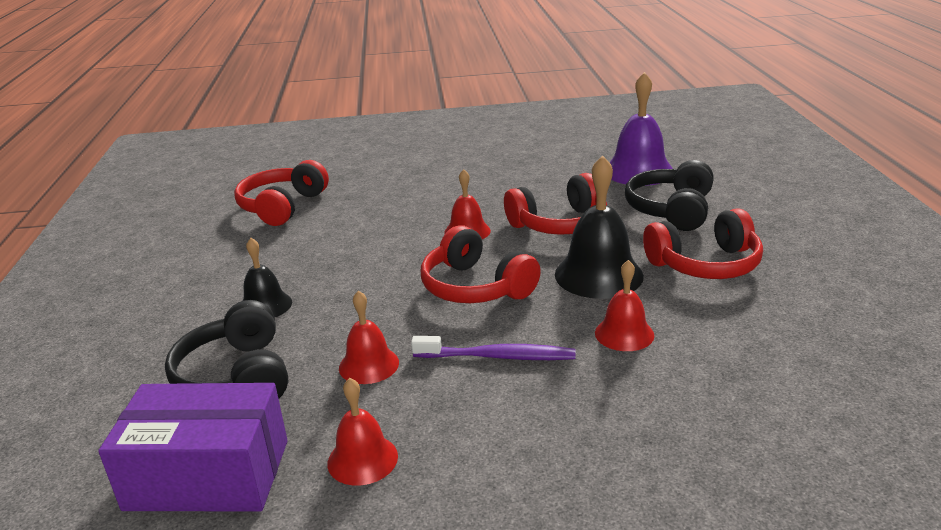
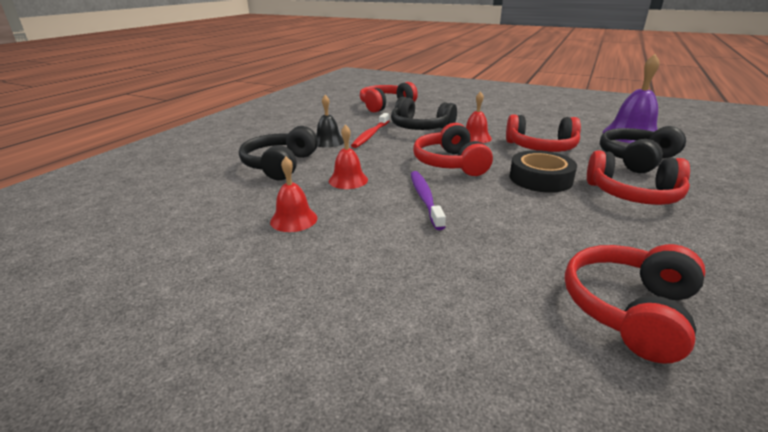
camera: 30 degrees right, 0 degrees up
(208, 474) = (218, 199): purple box -> none
(318, 272) = (370, 135): none -> red toothbrush
(377, 236) = (420, 128): none -> black headphones
(497, 356) = (425, 199): purple toothbrush -> purple toothbrush turned 135 degrees counterclockwise
(598, 275) = (540, 178): black bell -> black tape
(624, 334) = (525, 213): red bell -> none
(805, 414) = (629, 310): none -> red headphones

